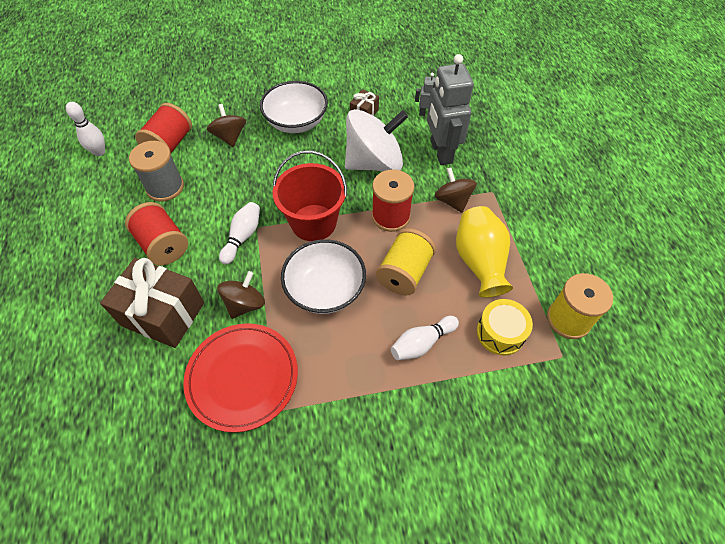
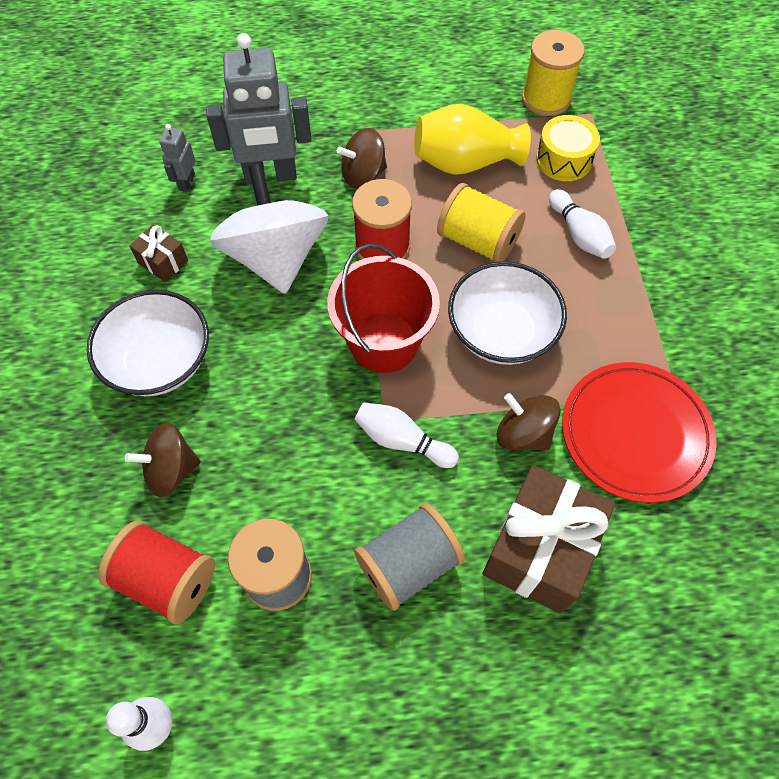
camera: 85 degrees left, 5 degrees up
(163, 245) = (408, 564): red spool -> grey spool

